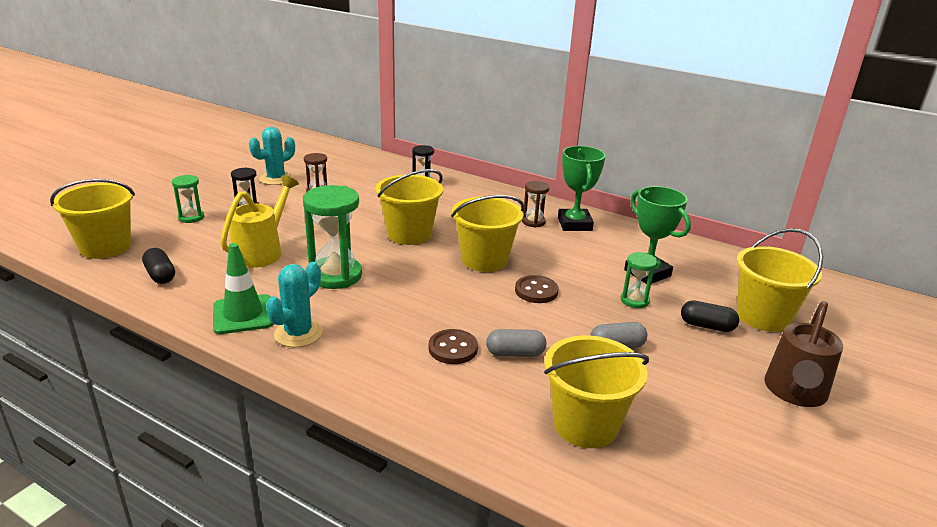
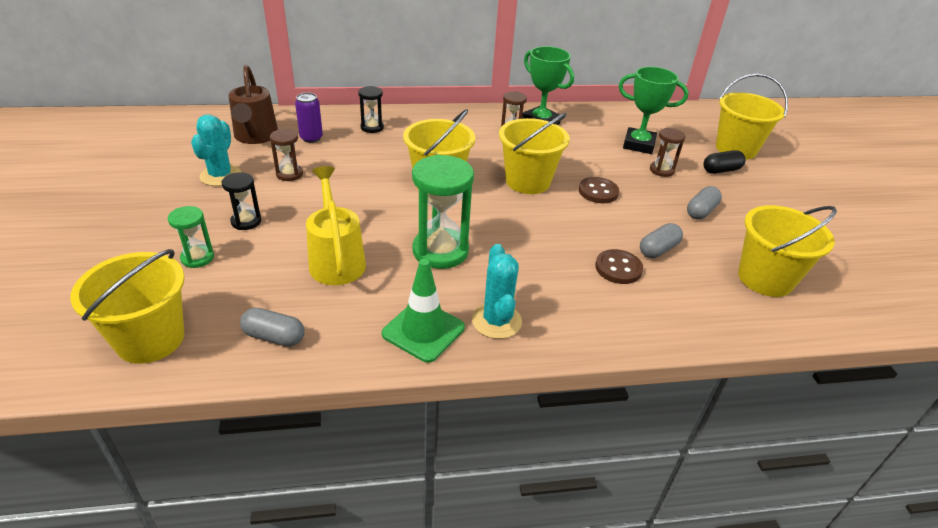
camera: 40 degrees left, 10 degrees up
(160, 275) = (274, 337): black capsule -> grey capsule
(368, 176) = (311, 138): none -> purple can
(634, 300) = (661, 170): green hourglass -> brown hourglass
(794, 392) = (815, 195): brown watering can -> brown watering can (255, 137)

